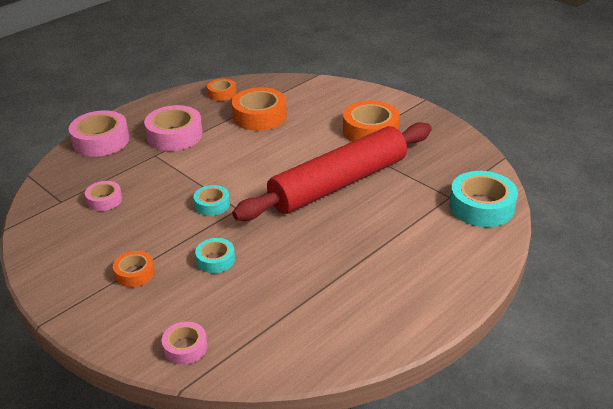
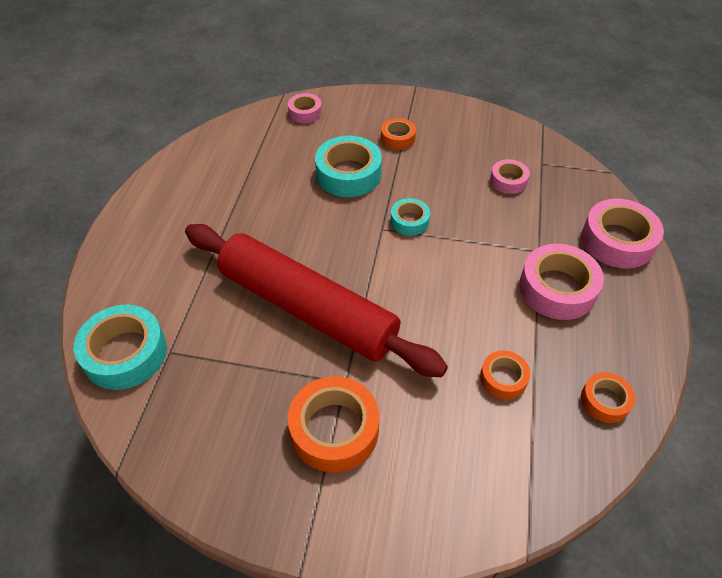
camera: 145 degrees right, 15 degrees up
(215, 260) = (348, 174): turquoise tape -> turquoise tape, size x1.80
(259, 116) = (503, 378): orange tape -> orange tape, size x0.56
(339, 183) = (307, 309): red rolling pin -> red rolling pin turned 75 degrees counterclockwise

